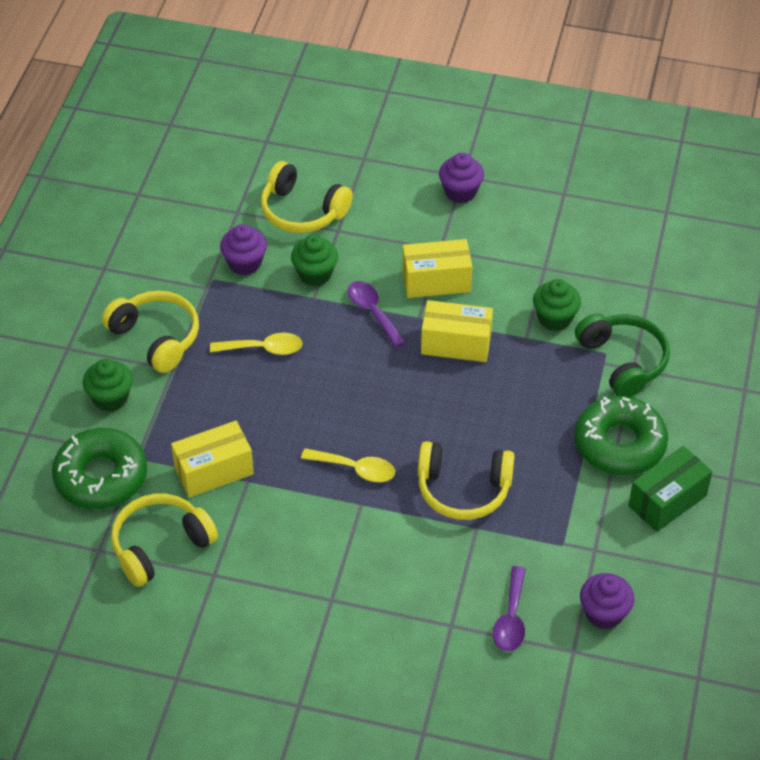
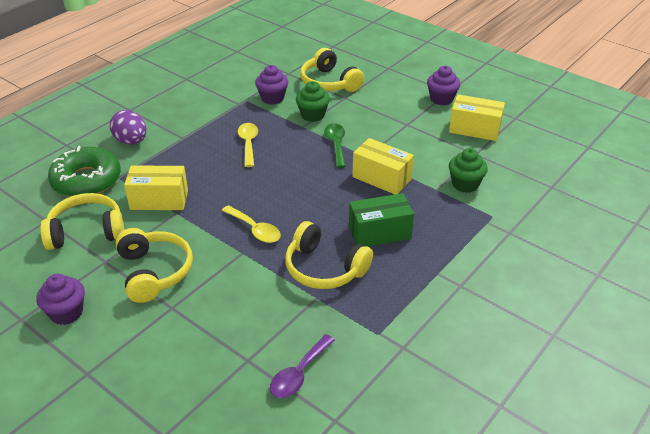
camera: 25 degrees right, 10 degrees down
(110, 398) = (131, 141): green cupcake -> purple egg
(156, 337) = (186, 119): yellow headphones -> yellow headphones (154, 272)
(264, 348) = (248, 144): yellow spoon -> yellow spoon turned 120 degrees counterclockwise
(372, 311) = (336, 144): purple spoon -> green spoon
(436, 281) = (392, 140): yellow box -> yellow box (474, 129)
(604, 613) = (380, 400): purple cupcake -> purple cupcake (66, 313)
(619, 444) = (469, 278): green donut -> none
(623, 361) = (503, 225): green headphones -> none
(667, 501) = (487, 332): green box -> green box (379, 233)

